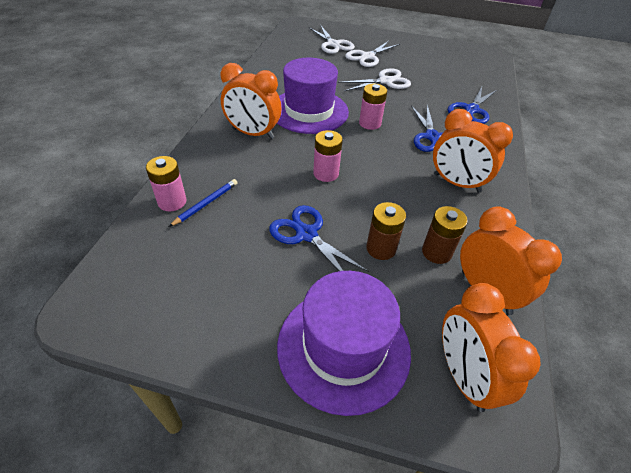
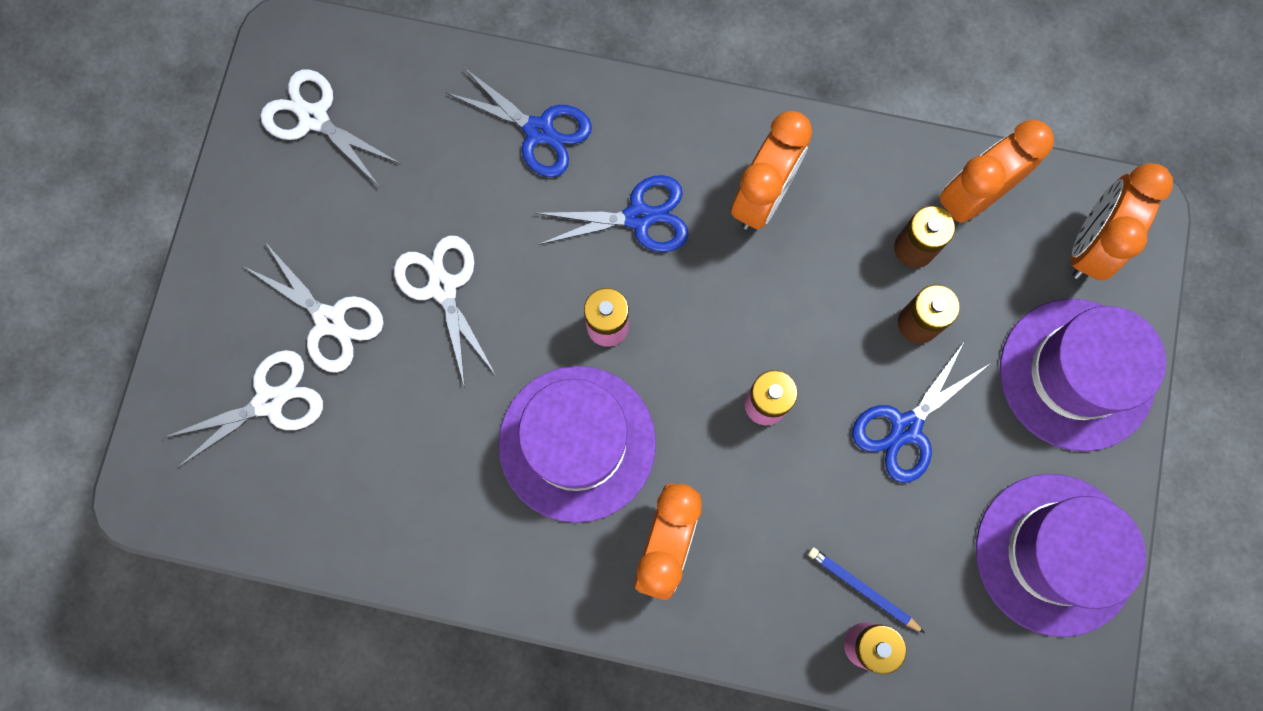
camera: 90 degrees left, 30 degrees up
(199, 311) = (1055, 554): none -> purple hat
(457, 57) = (314, 118): none -> white scissors
(463, 376) = (1090, 245): orange clock -> orange clock turned 135 degrees clockwise

